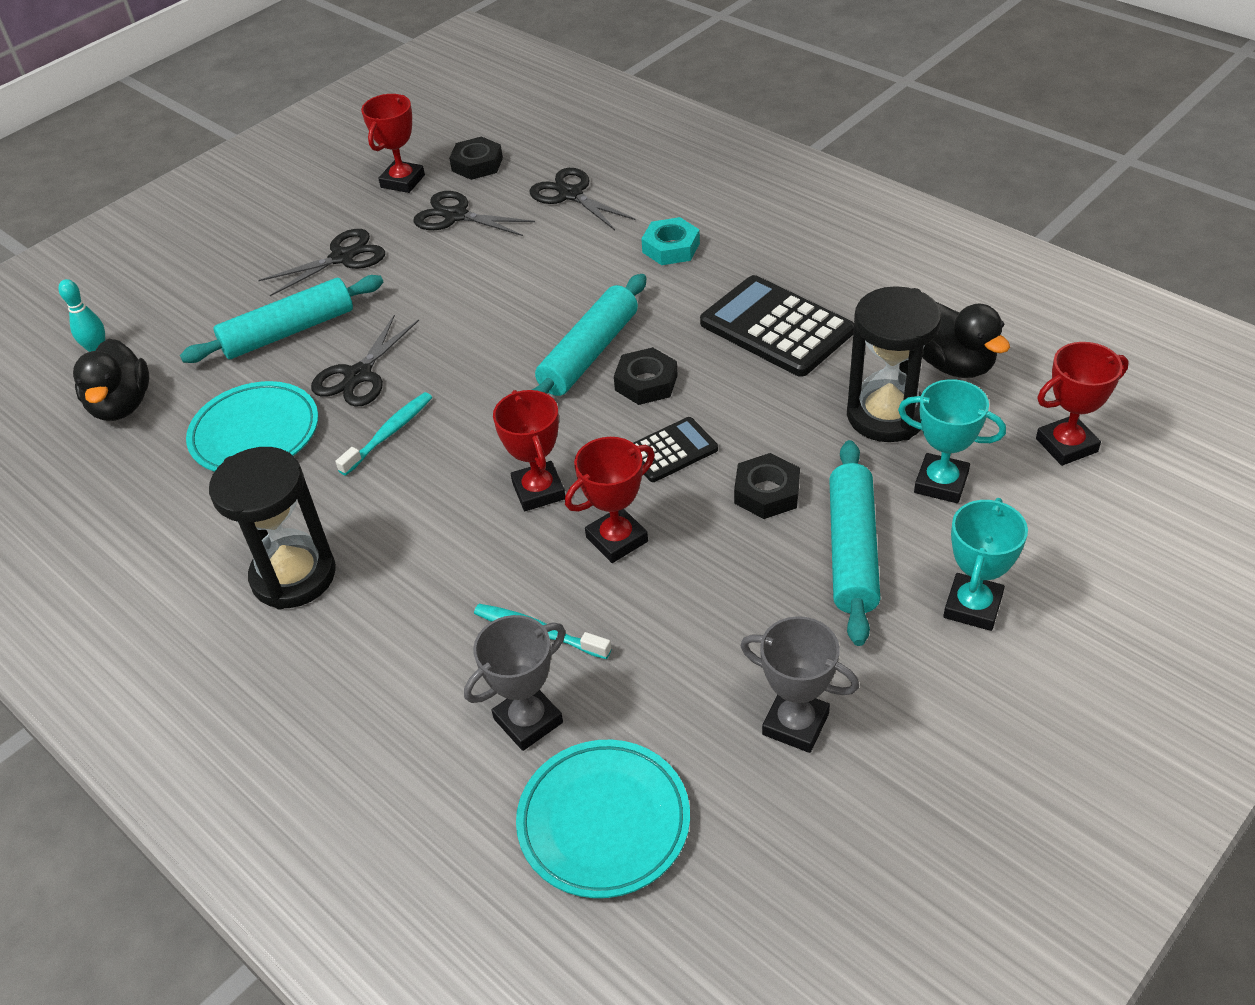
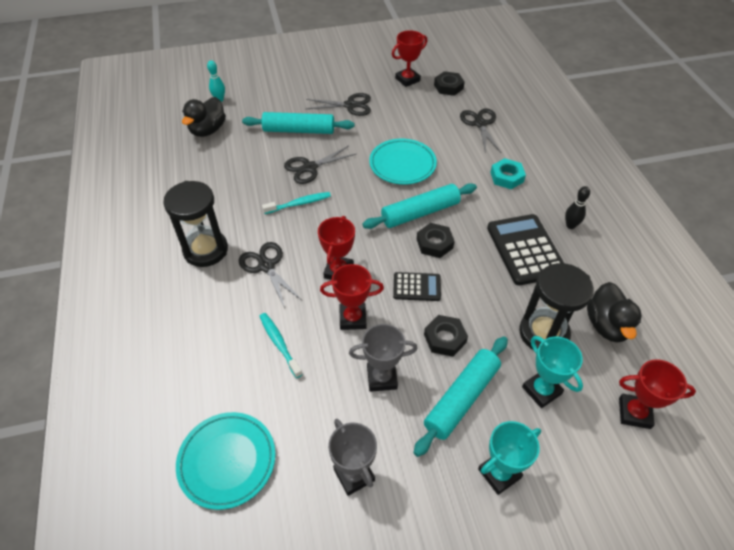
camera: 30 degrees right, 5 degrees up
(255, 433) = (246, 172): turquoise plate -> turquoise plate (402, 164)
(456, 216) = (417, 109): black scissors -> black scissors (266, 266)
(528, 721) = (238, 386): grey trophy -> grey trophy (382, 378)
(809, 268) = (570, 225): none -> black bowling pin

